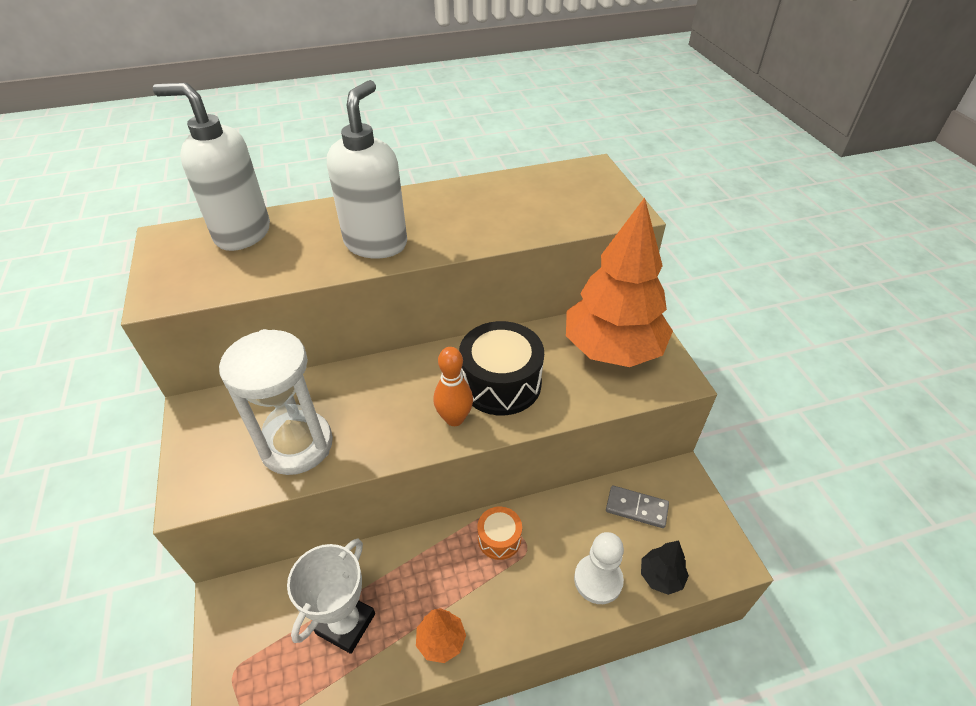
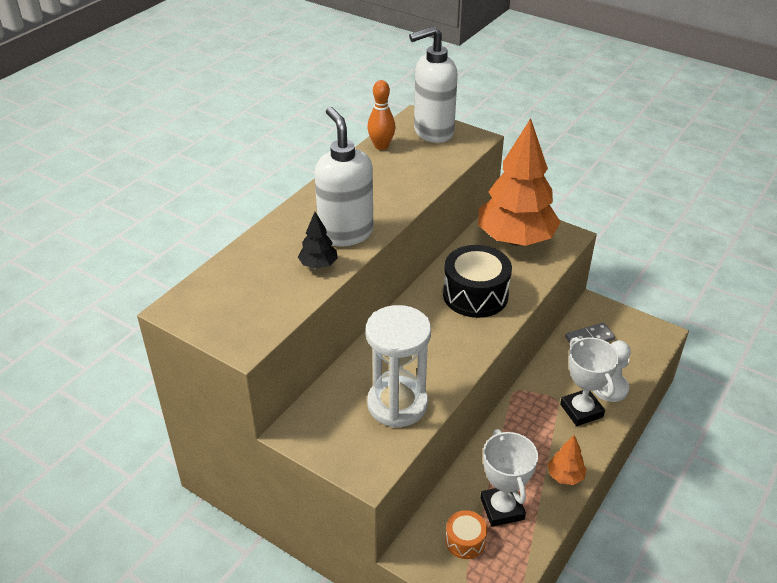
camera: 40 degrees left, 5 degrees down
(242, 234) = (235, 275): white soap dispenser -> white soap dispenser (432, 132)
(454, 418) = (474, 330): orange bowling pin -> orange bowling pin (381, 146)
(499, 538) = (535, 404): orange drum -> orange drum (465, 541)
(539, 582) = (581, 410): none -> white trophy
(661, 576) = (638, 364): black tree -> black tree (318, 265)

